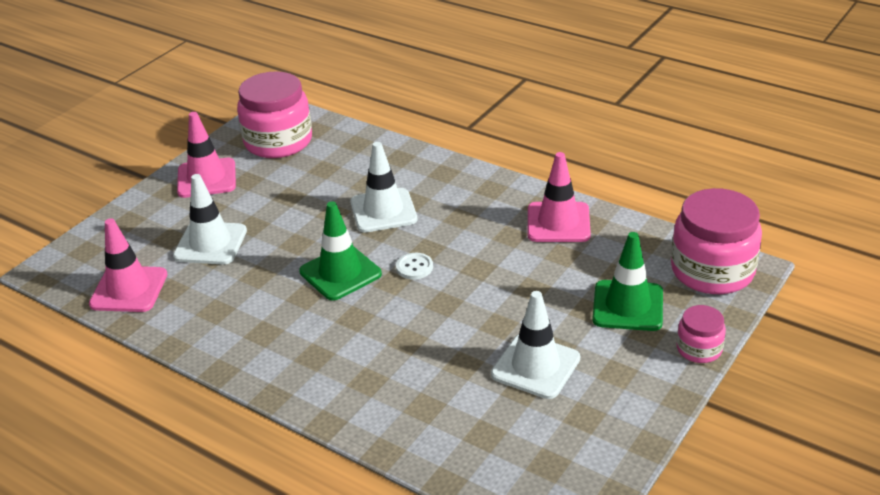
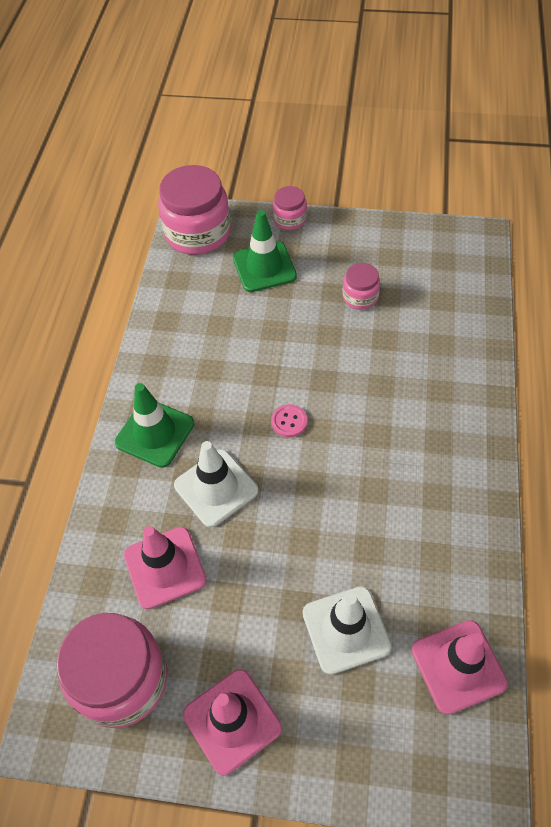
camera: 115 degrees left, 20 degrees up
(340, 273) = (327, 477): green traffic cone -> green traffic cone (155, 433)
(414, 267) = (289, 421): white button -> pink button
(535, 366) = (360, 297): white traffic cone -> pink jar
(558, 223) = (176, 342): pink traffic cone -> pink traffic cone (165, 567)

